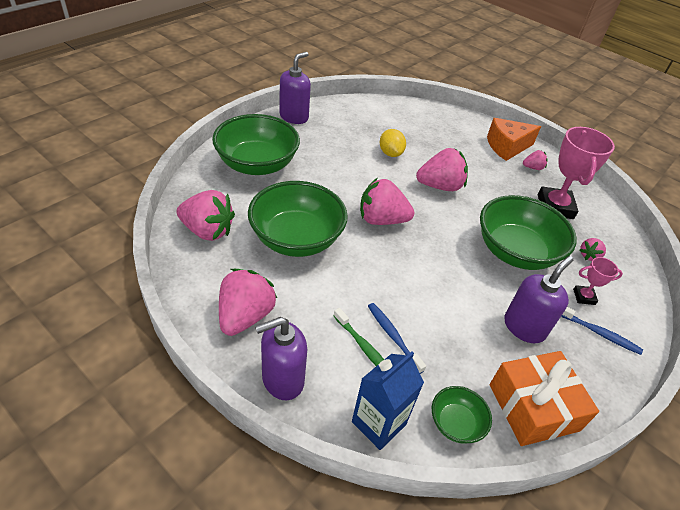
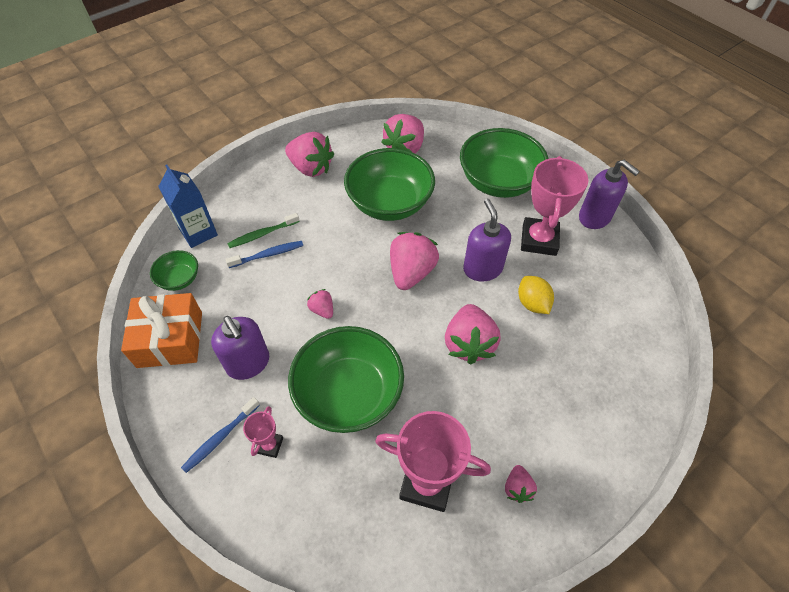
camera: 105 degrees right, 10 degrees up
(282, 379) = (251, 185): purple soap dispenser -> purple soap dispenser (482, 269)
(325, 146) = (539, 240): none -> pink trophy
(390, 153) = (532, 303): yellow lemon -> yellow lemon turned 75 degrees clockwise
(506, 147) = (569, 466): orange cheese -> none
(589, 256) = (330, 486): pink strawberry -> pink strawberry (322, 310)

